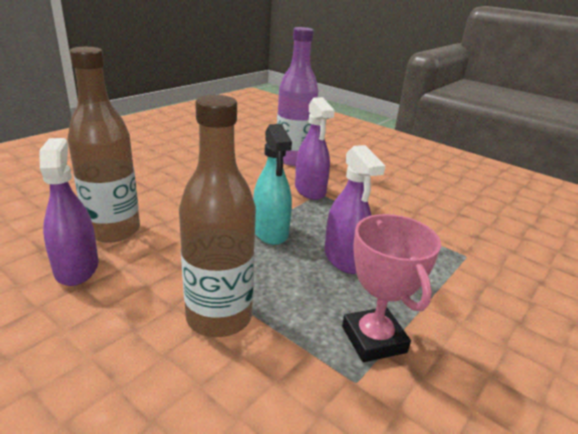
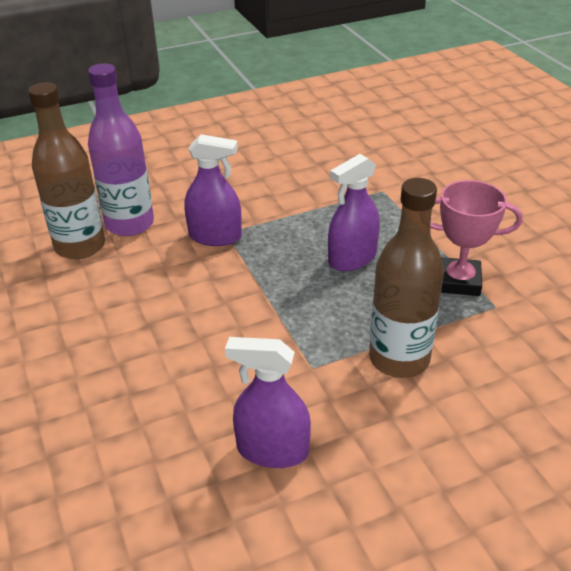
camera: 60 degrees left, 10 degrees up
(113, 230) = (209, 411): brown bottle -> brown bottle (80, 246)
(270, 231) = (282, 290): turquoise spray bottle -> none
(344, 258) = (352, 258): purple spray bottle -> purple spray bottle turned 135 degrees clockwise

